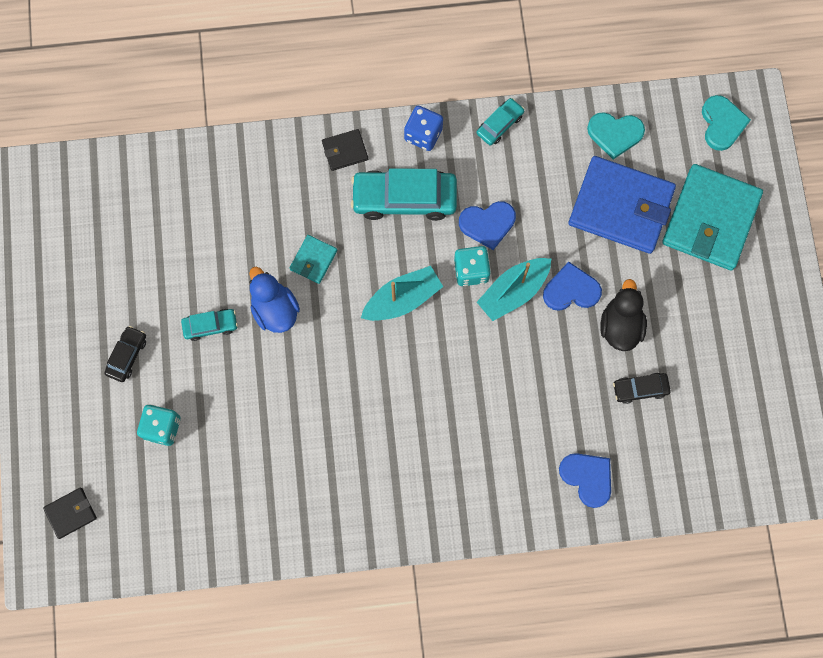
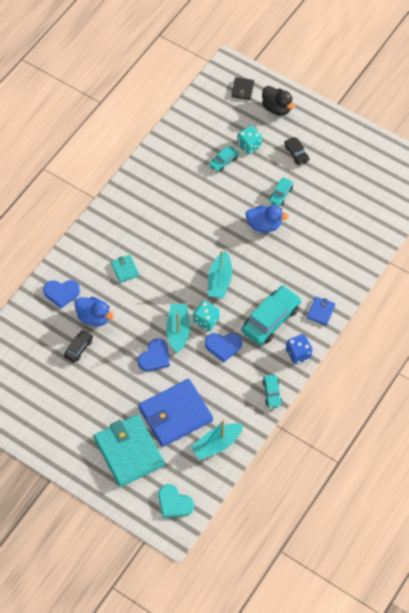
camera: 130 degrees right, 15 degrees down
(216, 440) = (223, 161): none -> turquoise car
(313, 260) = (274, 258): turquoise wallet -> turquoise wallet (125, 269)
(345, 151) = (320, 311): black wallet -> blue wallet
(487, 224) = (223, 346): blue heart -> blue heart turned 120 degrees counterclockwise
(584, 407) = (94, 317): none -> blue duck
(615, 134) = (217, 444): turquoise heart -> turquoise boat
(620, 326) = (116, 364): black duck -> black duck (277, 108)

